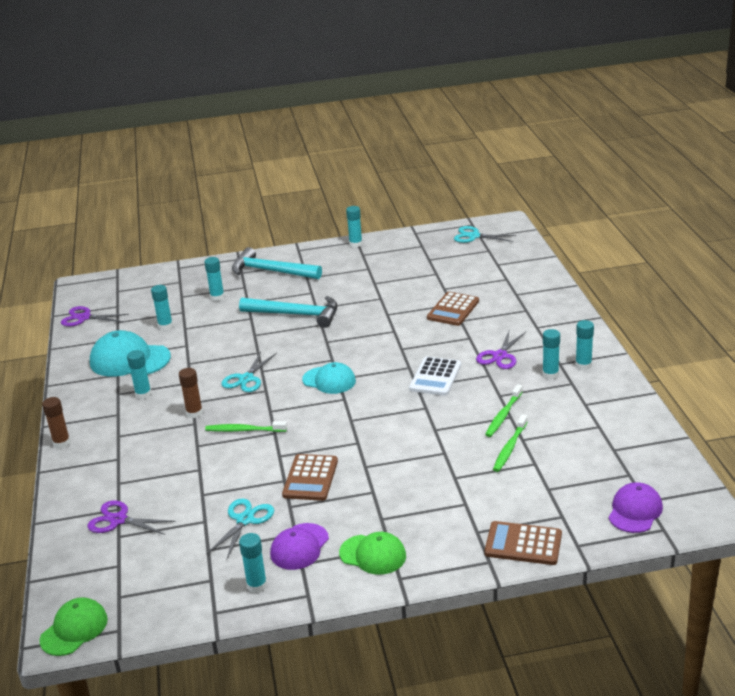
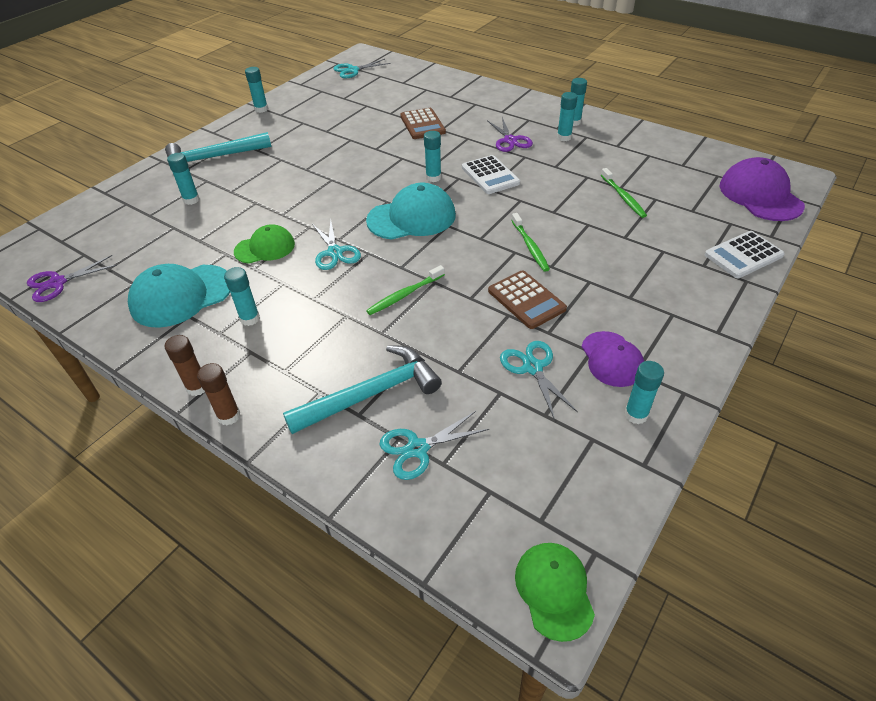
camera: 45 degrees left, 15 degrees up
(118, 520) = (417, 448): purple scissors -> turquoise scissors
(165, 326) = (174, 247): turquoise glue stick -> turquoise glue stick (433, 177)
(194, 413) = (332, 306): brown glue stick -> brown glue stick (197, 387)
(296, 315) = (296, 181): turquoise hammer -> turquoise hammer (371, 394)
(329, 380) = (411, 218): turquoise cap -> turquoise cap, size x1.56
(373, 554) = (671, 327): green cap -> green cap (265, 248)
(503, 415) = (581, 178): green toothbrush -> green toothbrush (530, 246)
(523, 544) = (743, 255): brown calculator -> white calculator
(635, 511) = (760, 195): purple cap -> purple cap, size x1.56

